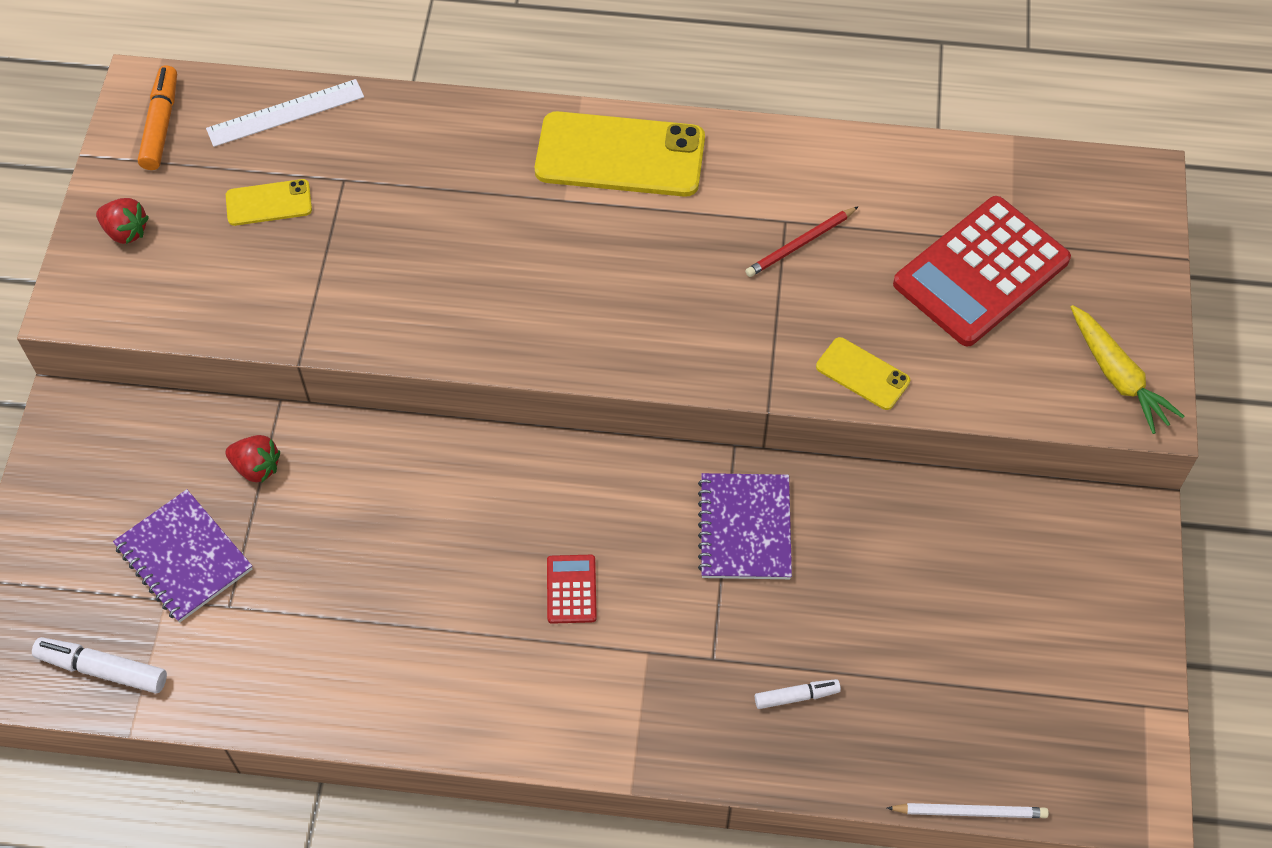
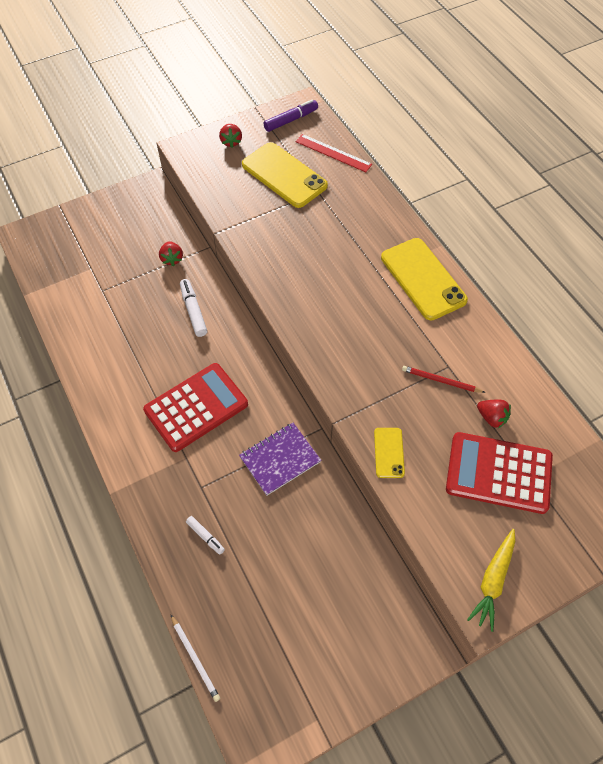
camera: 55 degrees right, 0 degrees up
(102, 669) = (47, 268): white marker -> white marker (193, 311)
(161, 124) = (291, 120): orange marker -> purple marker
(184, 558) = (113, 262): purple notebook -> none
(269, 203) = (284, 175): yellow phone -> yellow phone, size x2.00
(285, 113) = (333, 153): white ruler -> red ruler
(571, 589) = (196, 407): red calculator -> red calculator, size x2.29
(898, 226) = (491, 418): none -> red strawberry

